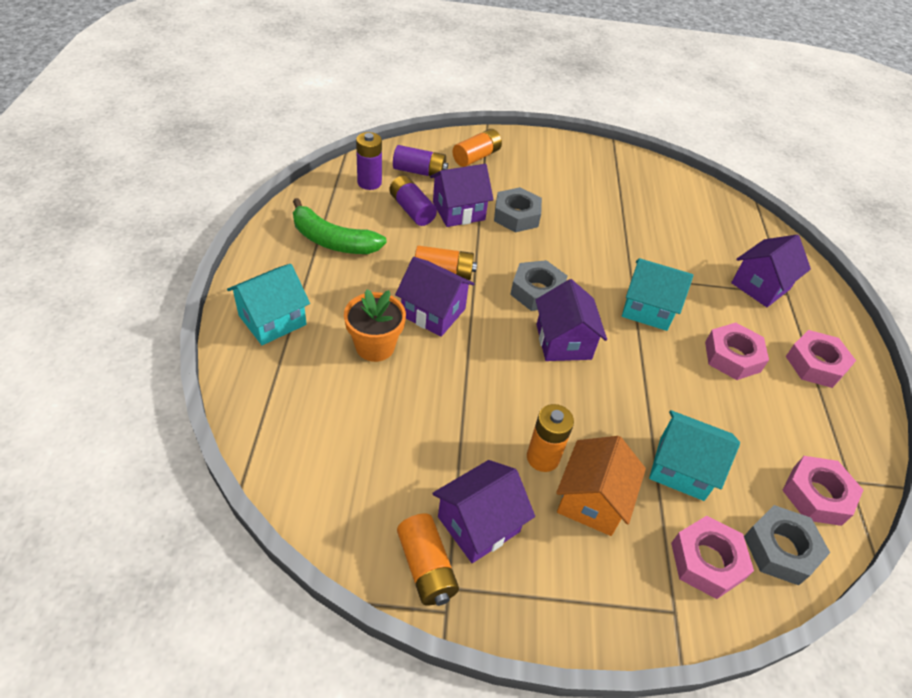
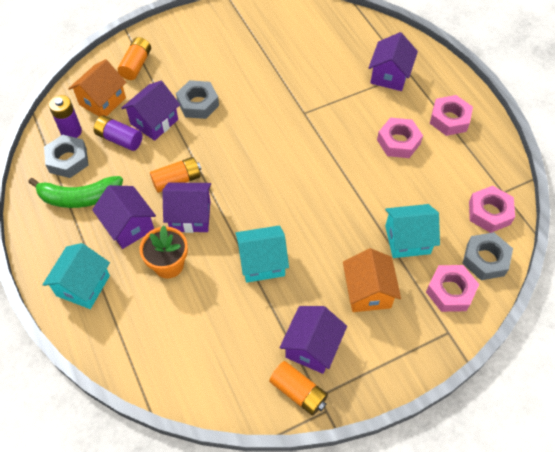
camera: 25 degrees left, 10 degrees up
(419, 171) = (102, 101): purple battery -> orange house
(537, 291) = (249, 160): grey nut -> grey nut (68, 160)
(543, 457) = (324, 281): orange battery -> none
(563, 342) = (289, 190): purple house -> purple house (129, 226)
(647, 309) = (328, 134): turquoise house -> turquoise house (262, 262)

